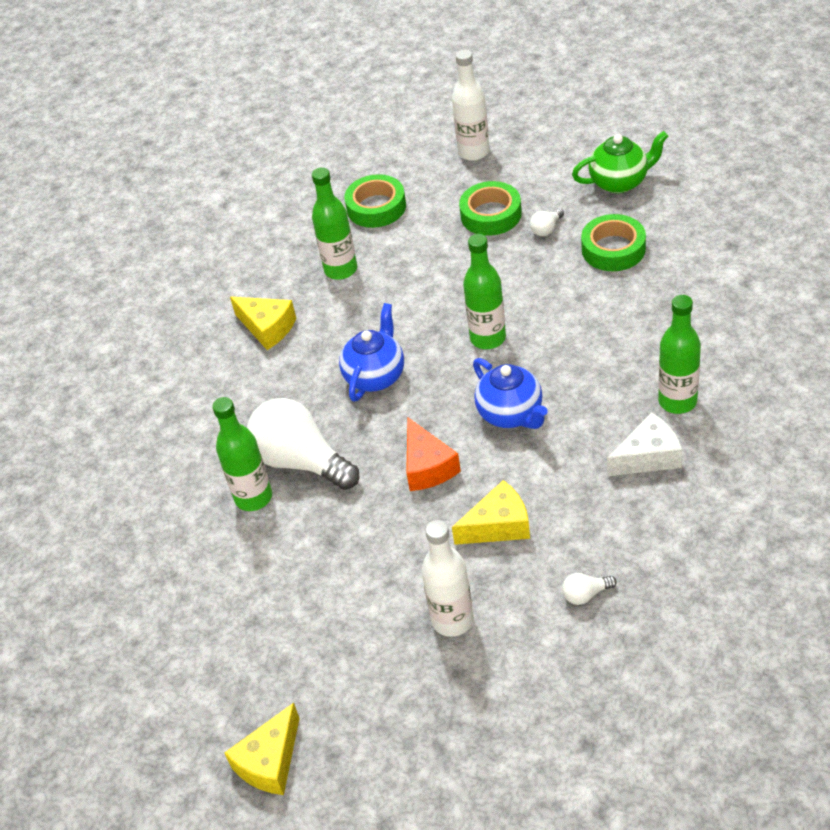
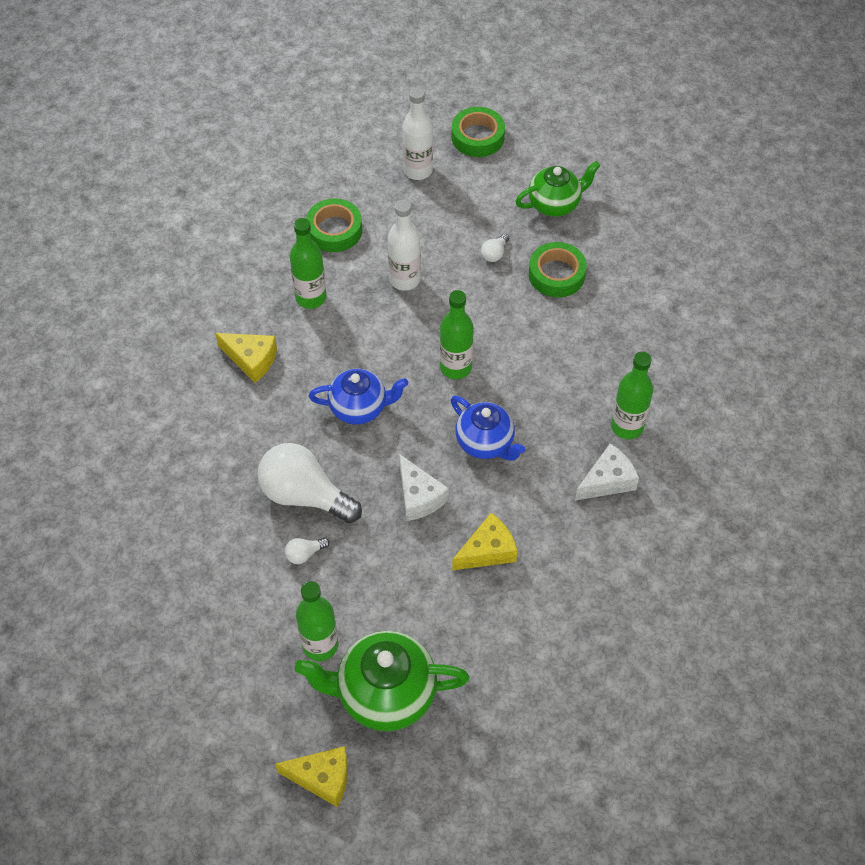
camera: 15 degrees left, 10 degrees up
(253, 497) = (267, 532): green bottle -> green bottle (320, 645)
(270, 762) = (322, 778): yellow cheese -> yellow cheese turned 105 degrees counterclockwise
(357, 673) = (385, 694): none -> green teapot
(375, 376) = (359, 408): blue teapot -> blue teapot turned 75 degrees clockwise
(427, 467) = (418, 497): orange cheese -> white cheese
(452, 620) = (459, 640): white bottle -> white bottle (404, 279)
(491, 214) = (442, 238): green tape -> green tape (477, 137)
(585, 594) = (568, 611): white light bulb -> white light bulb (304, 554)

